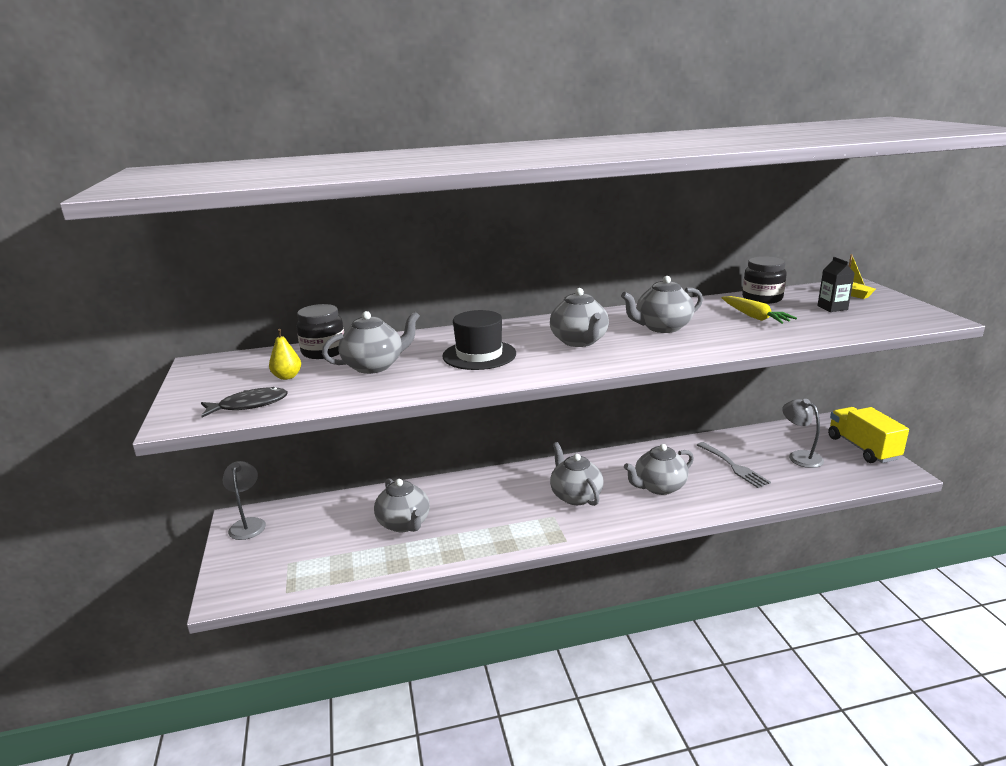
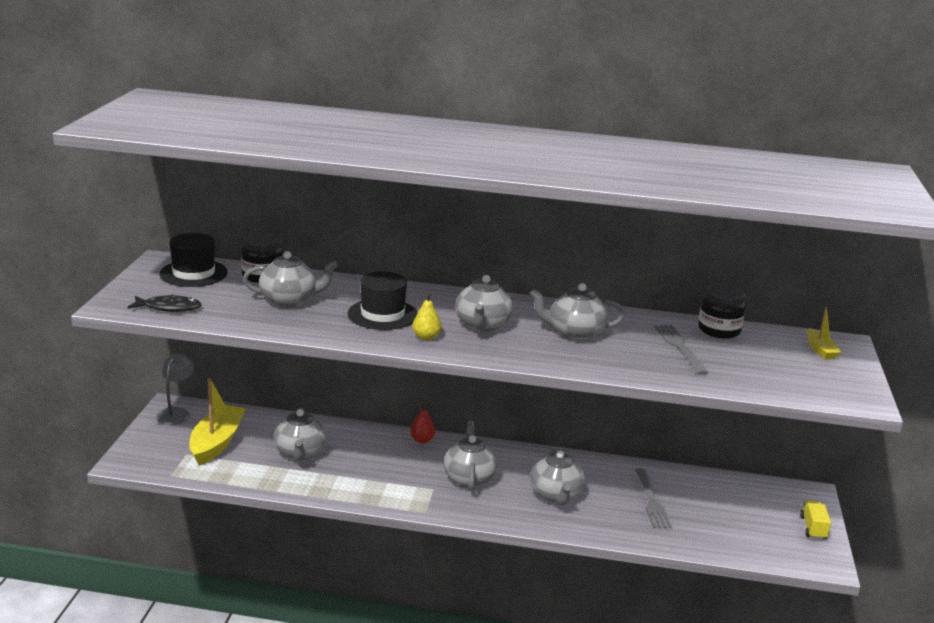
camera: 20 degrees right, 0 degrees up
(247, 366) = (193, 273): none -> black hat
(287, 377) = (215, 291): yellow pear -> yellow pear (426, 337)
(312, 541) = (216, 443): none -> yellow boat
(505, 475) = (422, 440): none -> red pear
(659, 487) = (556, 496): grey teapot -> grey teapot turned 90 degrees counterclockwise
(755, 317) = (680, 347): yellow carrot -> grey fork
(799, 456) = (733, 514): grey lamp -> none
(832, 308) = (774, 359): black carton -> none
(862, 448) = (813, 528): yellow truck -> yellow truck, size x0.55

